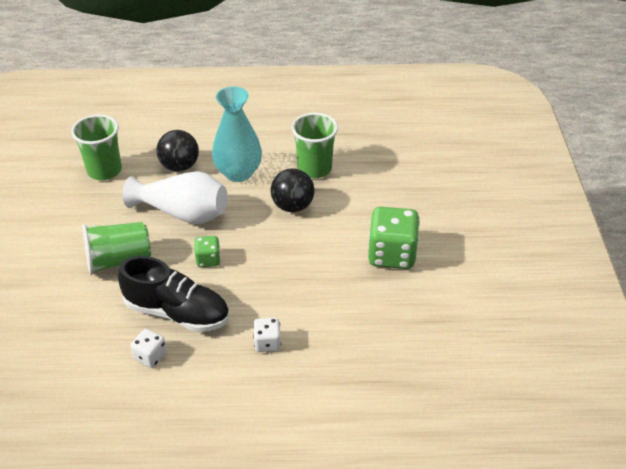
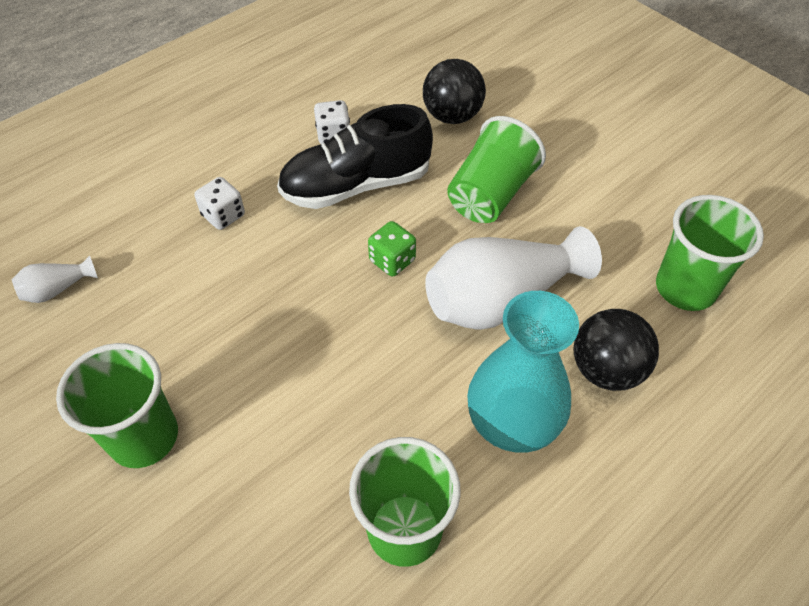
camera: 140 degrees right, 10 degrees up
(292, 206) = (366, 420): black ball -> black ball (452, 116)
(391, 254) = (144, 437): green dice -> green cup
(393, 356) = (57, 289): none -> white vase

